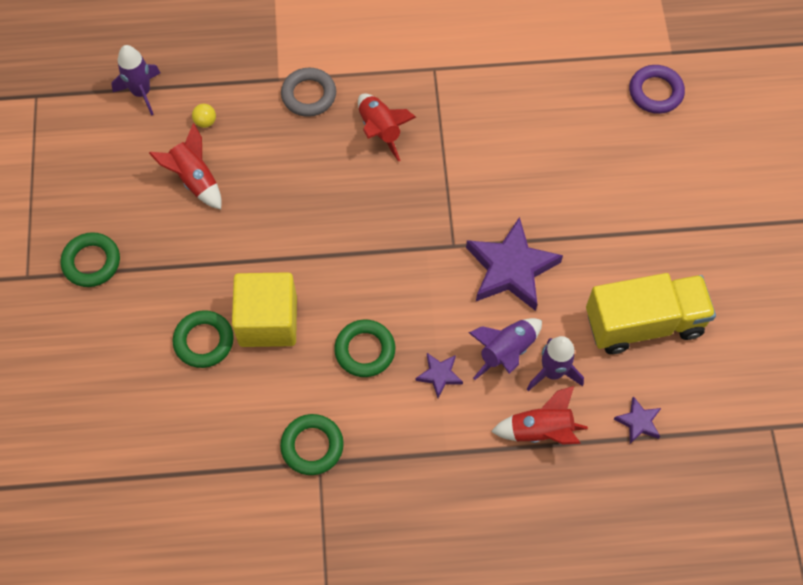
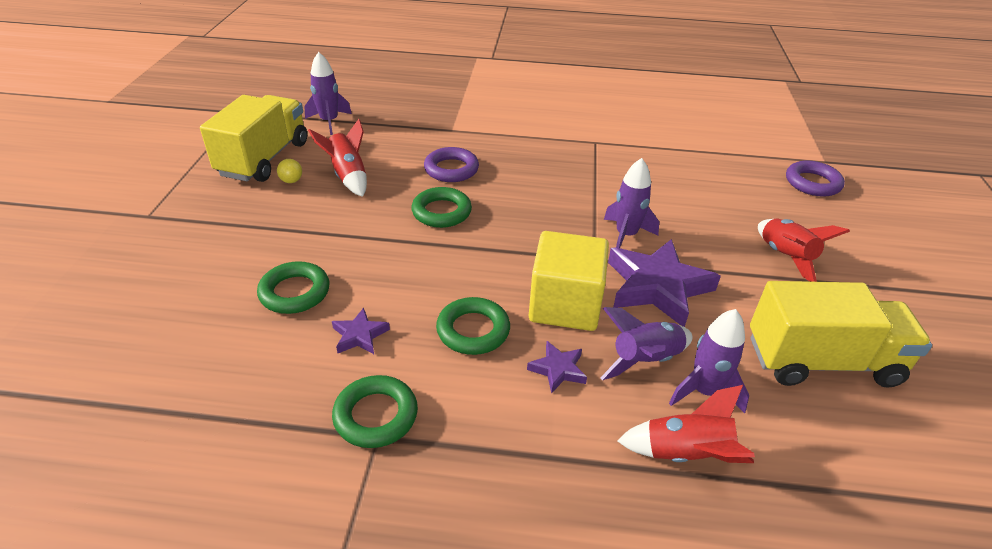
camera: 10 degrees right, 25 degrees down
(91, 262) = (217, 215): green ring -> green ring (441, 212)
(98, 170) = (264, 159): none -> yellow truck
(205, 122) = (376, 144): yellow ball -> yellow ball (291, 181)
(268, 321) = (372, 287): yellow cube -> yellow cube (565, 305)
(294, 146) = (451, 169): none -> purple ring
(309, 95) = (476, 142): grey ring -> none
(380, 130) = (536, 170): red rocket -> red rocket (785, 257)
(478, 208) = (626, 235): none -> purple rocket
(638, 422) = (827, 470): purple star -> purple star (359, 335)

